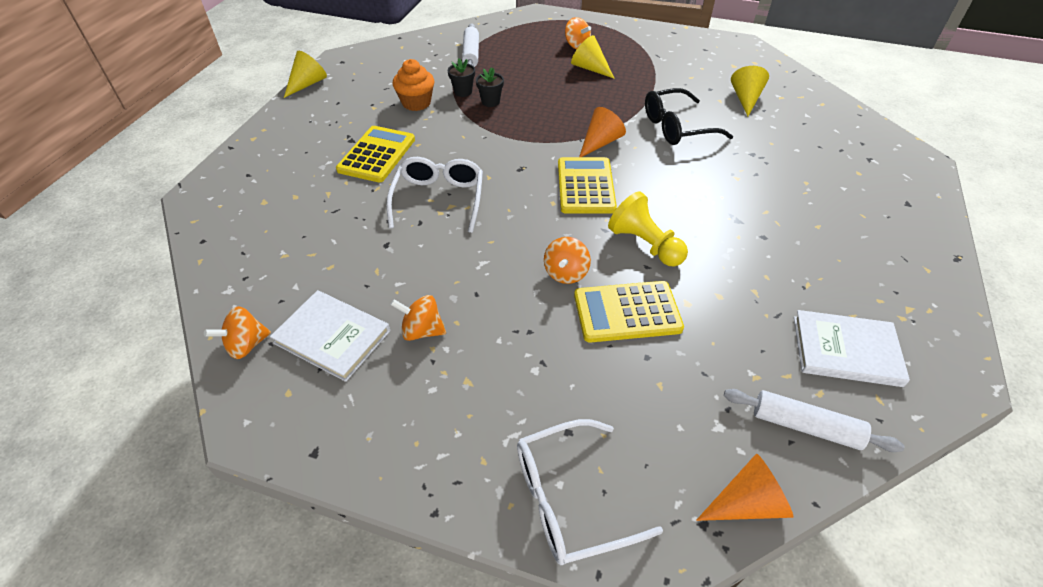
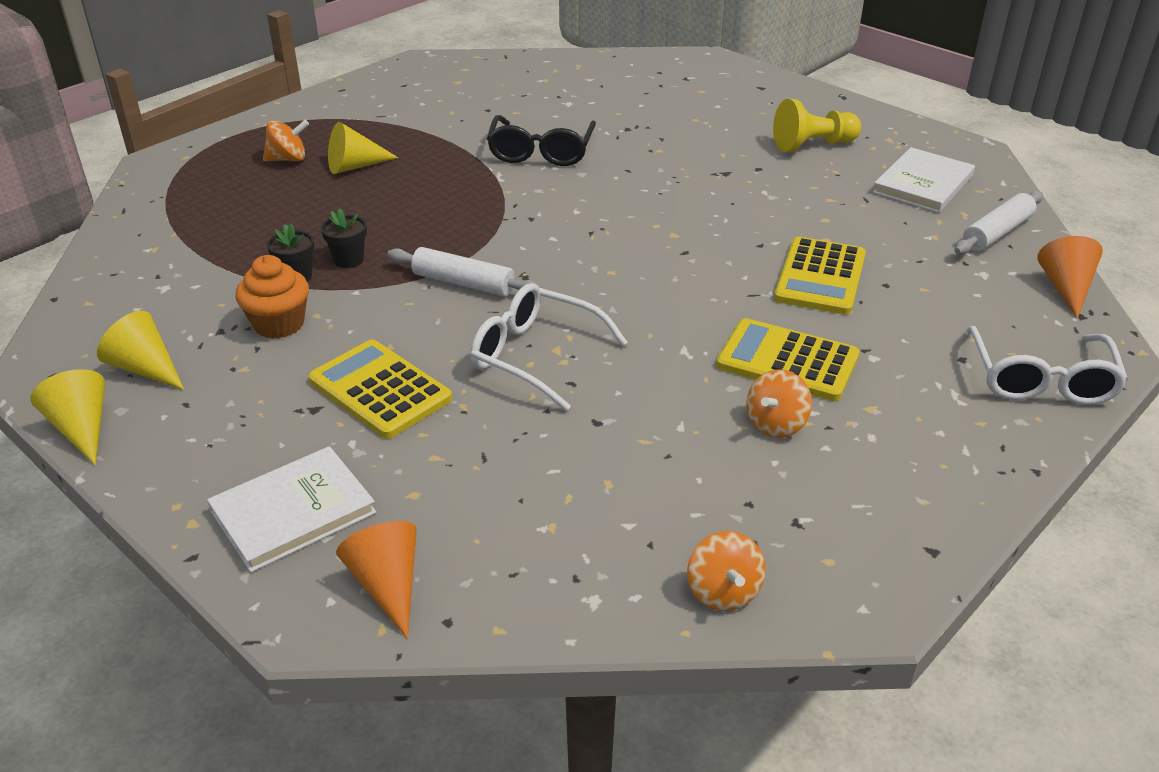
camera: 65 degrees left, 10 degrees down
(332, 337) = (749, 503): white book -> white book (293, 512)
(471, 54) = (199, 244): white rolling pin -> white rolling pin (463, 283)
(566, 273) = (739, 297): orange spinning top -> none
(585, 186) = (599, 241): yellow calculator -> yellow calculator (787, 361)
(600, 142) = (524, 207): orange cone -> orange cone (387, 584)
(645, 244) = (726, 235): yellow pawn -> yellow pawn (813, 145)
(745, 99) = (529, 98): yellow cone -> yellow cone (146, 368)

